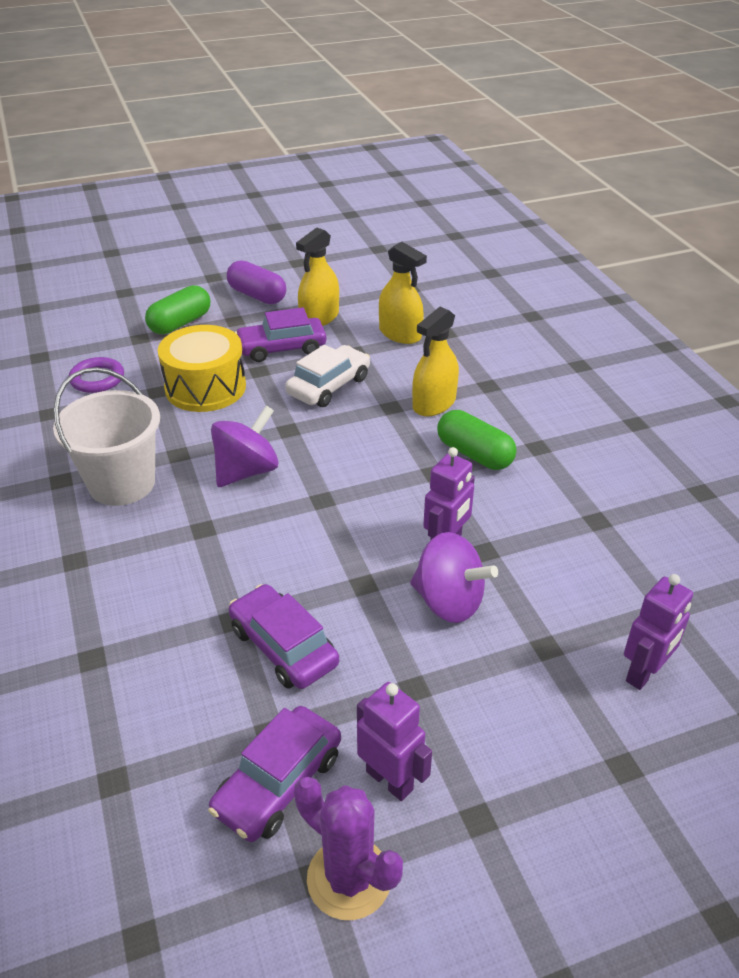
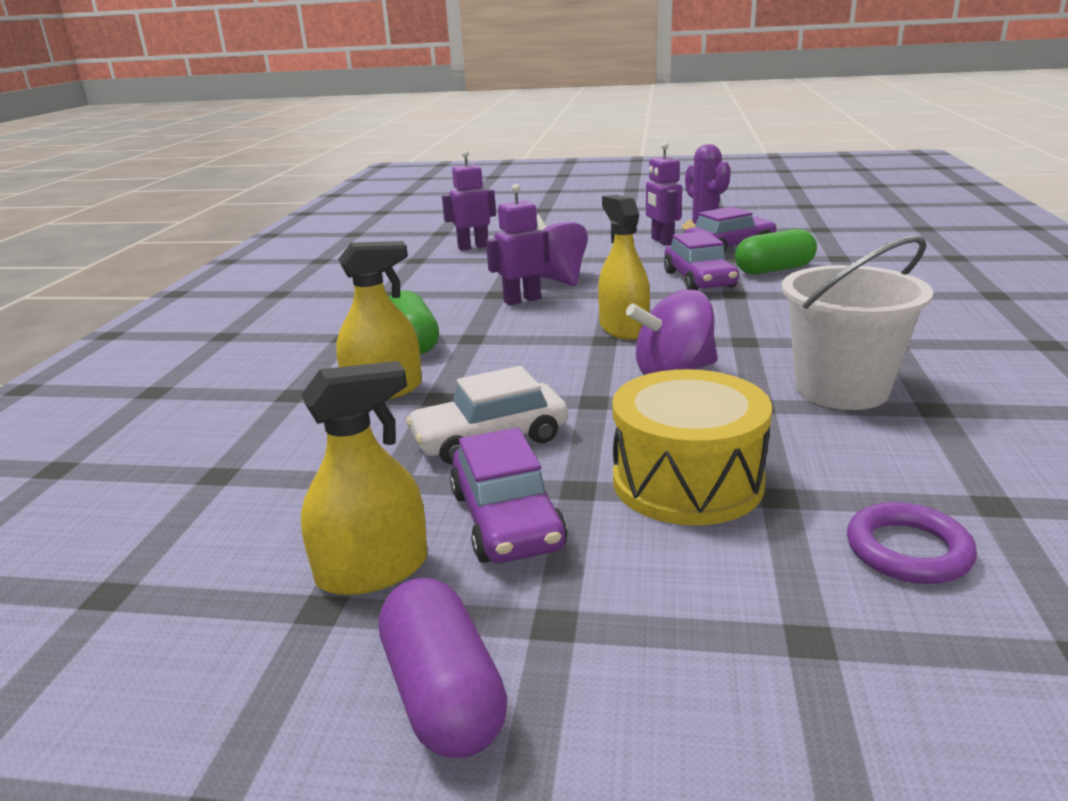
camera: 150 degrees left, 15 degrees down
(180, 323) = (692, 656): green capsule -> green capsule (774, 270)
(282, 348) = (507, 520): purple car -> purple car turned 60 degrees clockwise
(400, 334) = (284, 492): yellow spray bottle -> yellow spray bottle (623, 328)

